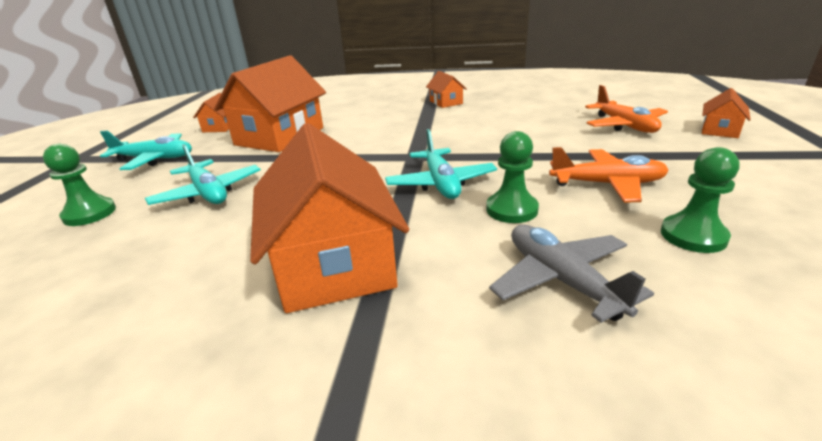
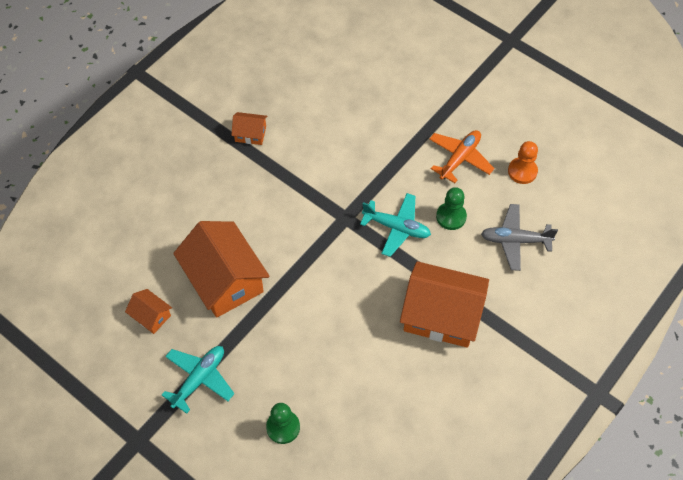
camera: 60 degrees left, 30 degrees up
(208, 193) = (305, 353): turquoise plane -> none
(624, 126) = (399, 81): orange plane -> none
(693, 236) = (522, 171): green pawn -> orange pawn
(719, 130) = (446, 49): orange house -> none

